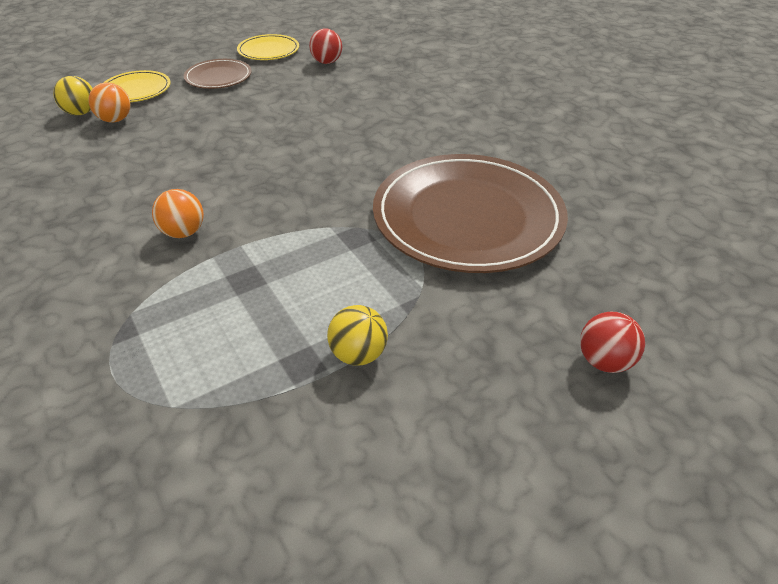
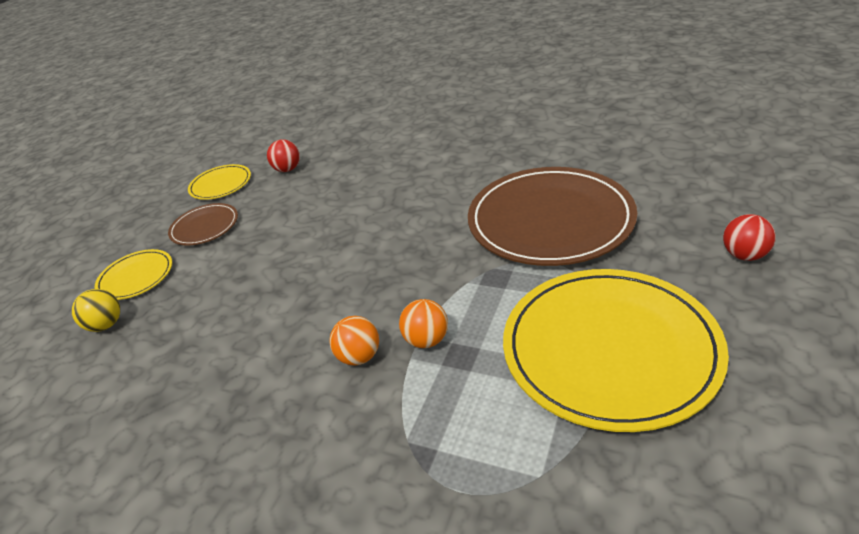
camera: 30 degrees left, 5 degrees down
(115, 120) = (154, 311): orange ball -> orange ball (426, 340)
(358, 354) = (609, 349): yellow ball -> yellow plate

